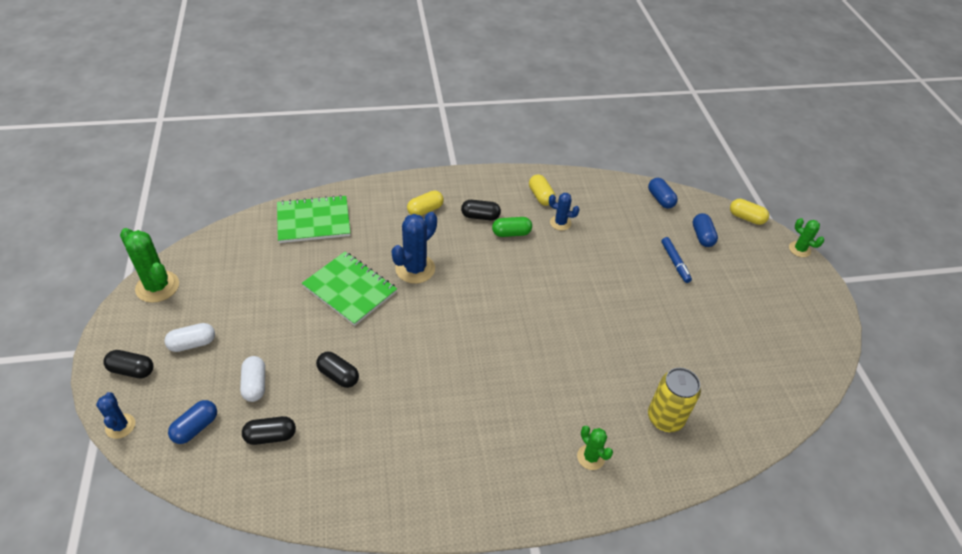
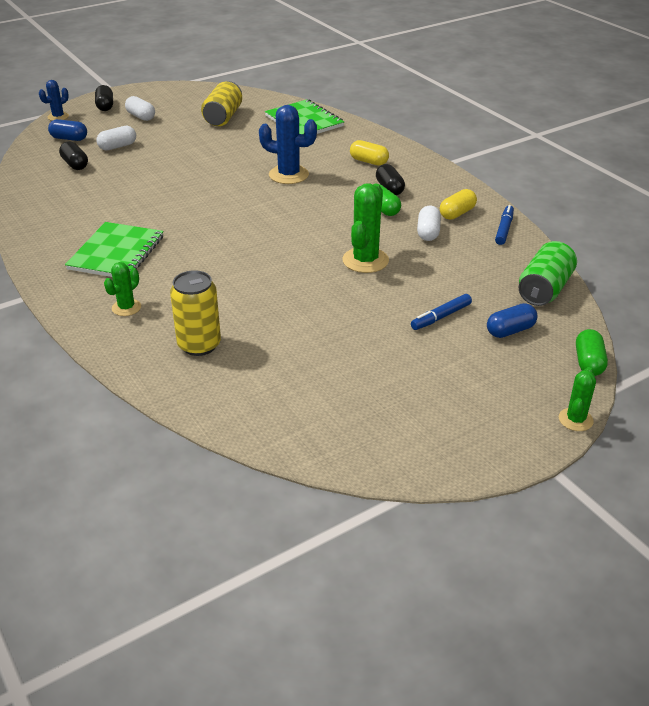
camera: 70 degrees right, 10 degrees down
(157, 287) = (184, 91): green cactus -> green cactus (365, 260)
(254, 275) = (223, 117): none -> yellow can
(338, 375) = (146, 173): black capsule -> none
(350, 289) = (239, 154): green notebook -> green notebook (116, 253)
(560, 223) = (428, 232): blue cactus -> white capsule
(575, 183) = (504, 229): none -> blue marker
(660, 199) = (544, 289): blue capsule -> green can
(746, 218) = (588, 362): yellow capsule -> green capsule

